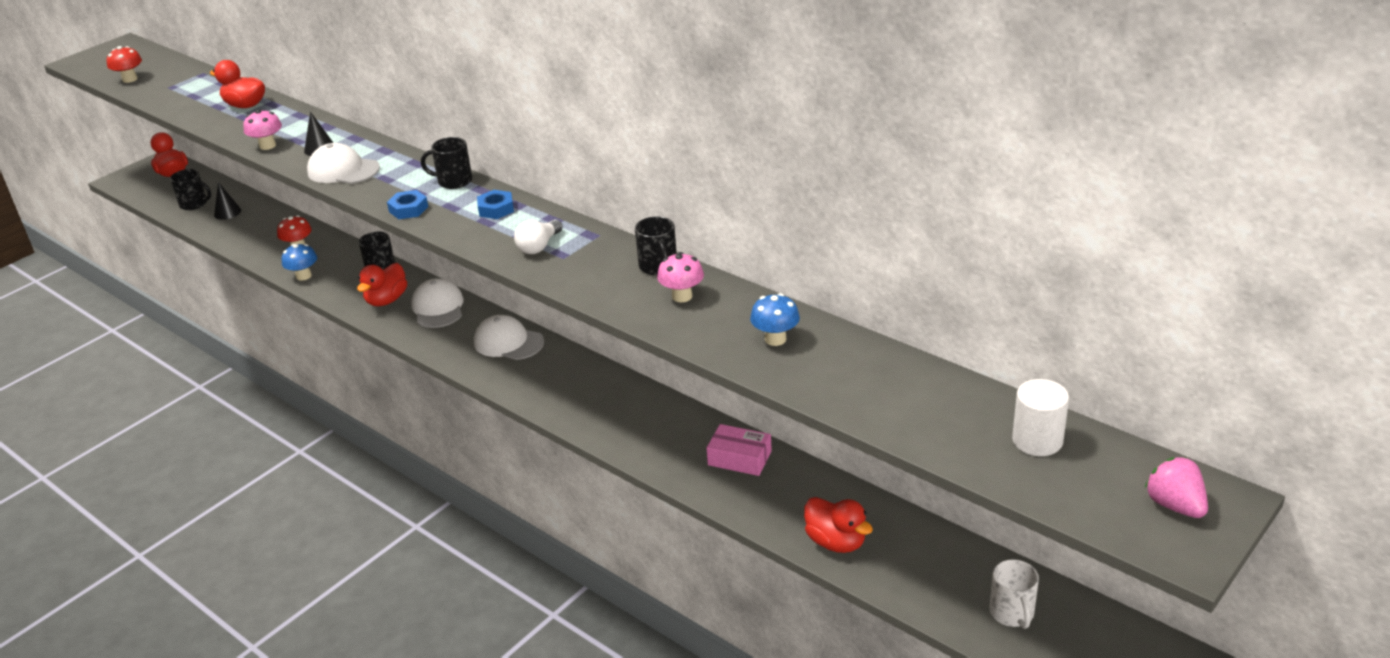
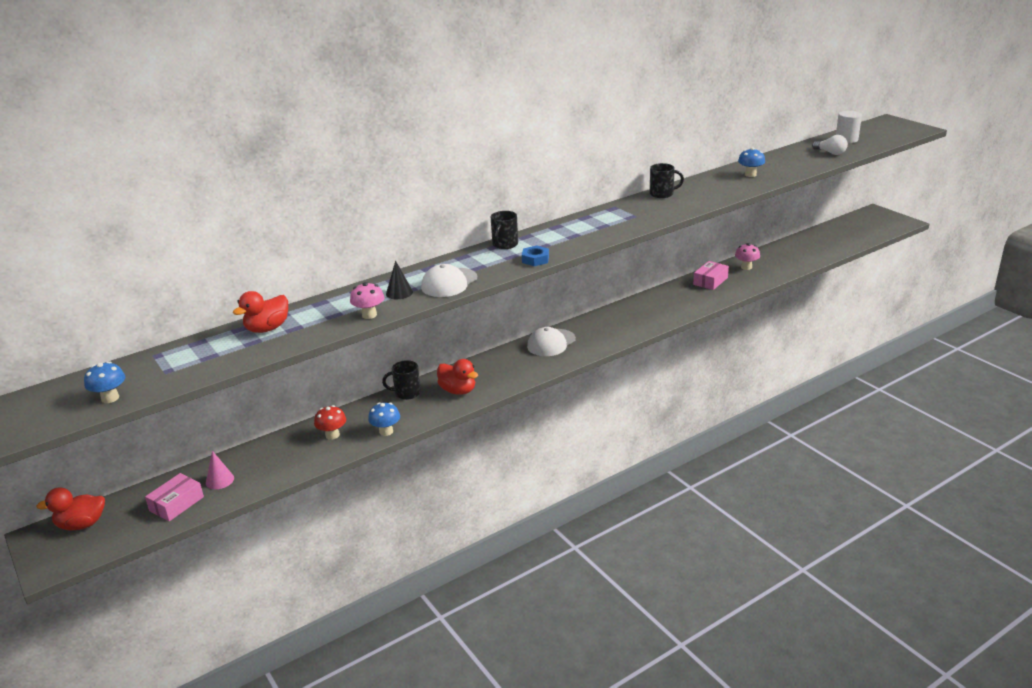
camera: 75 degrees left, 5 degrees down
(130, 79) = (110, 398): red mushroom -> blue mushroom
(194, 204) = (176, 504): black mug -> pink box
(227, 212) = (219, 480): black cone -> pink cone
(438, 307) = (485, 368): white cap -> none
(496, 209) = (558, 232): blue nut -> none
(539, 246) = (618, 222): white light bulb -> white light bulb (830, 153)
(682, 296) = (698, 190): pink mushroom -> pink mushroom (746, 267)
(836, 542) = (786, 265): red duck -> none
(1012, 613) = (842, 236): white mug -> none
(1175, 505) = (892, 127): pink strawberry -> none

